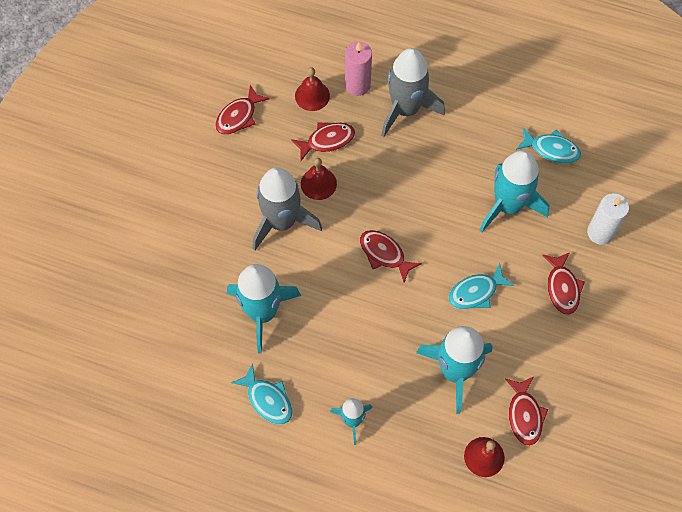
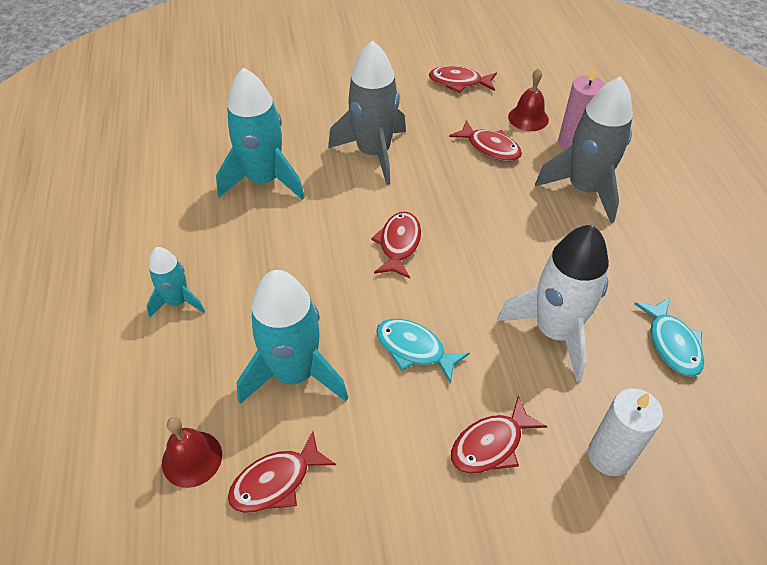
camera: 60 degrees right, 15 degrees down
(267, 399) = (168, 223): turquoise fish -> none
(318, 183) = (437, 161): red bell -> none
(508, 206) = (554, 331): turquoise rocket -> white rocket

